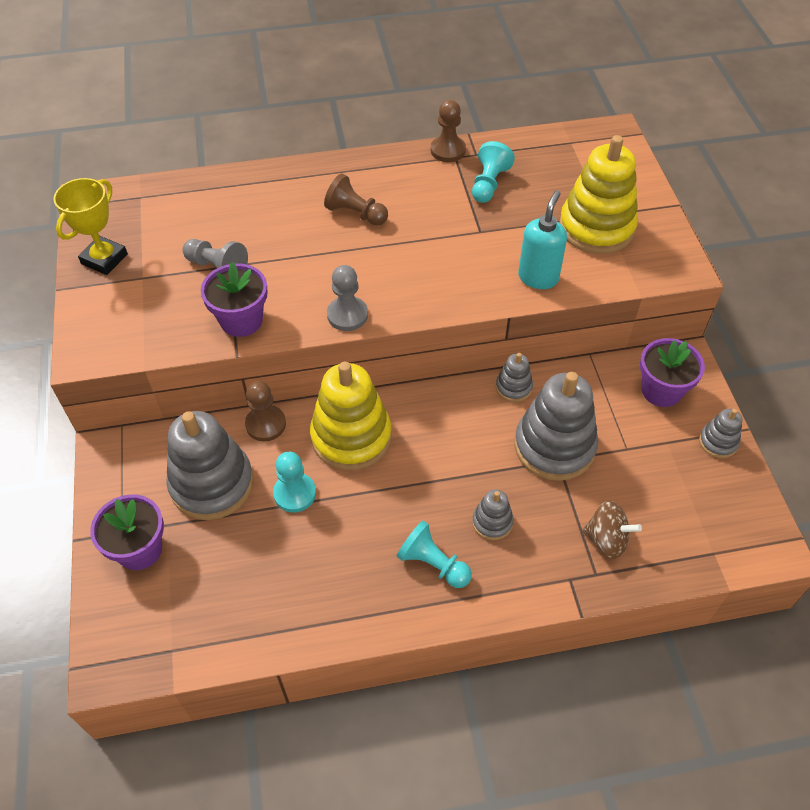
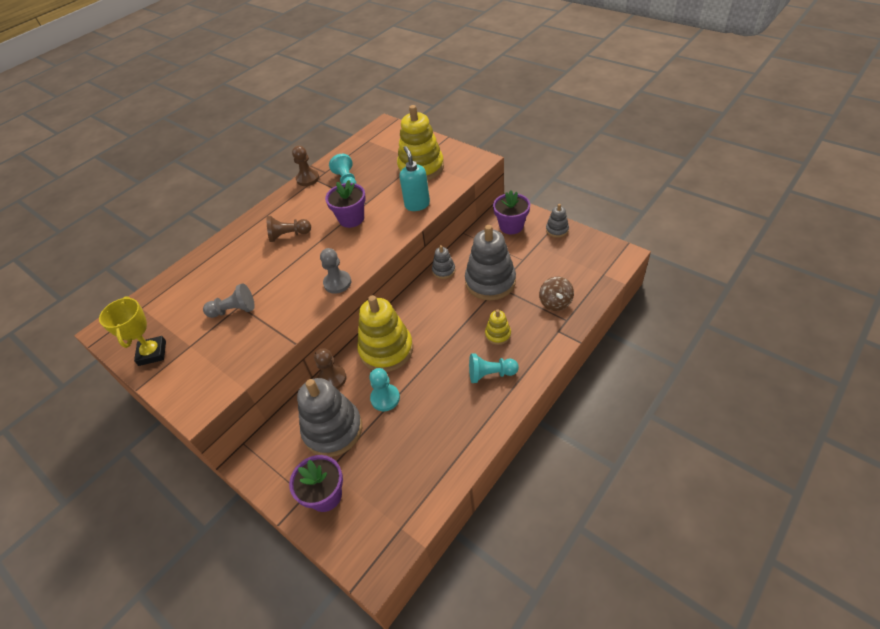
camera: 35 degrees left, 5 degrees down
(241, 320) = (278, 325): purple flower pot -> purple flower pot (351, 219)
(492, 522) = (498, 334): grey stacking toy -> yellow stacking toy
(606, 539) = (555, 302): brown spinning top -> brown spinning top turned 105 degrees clockwise

